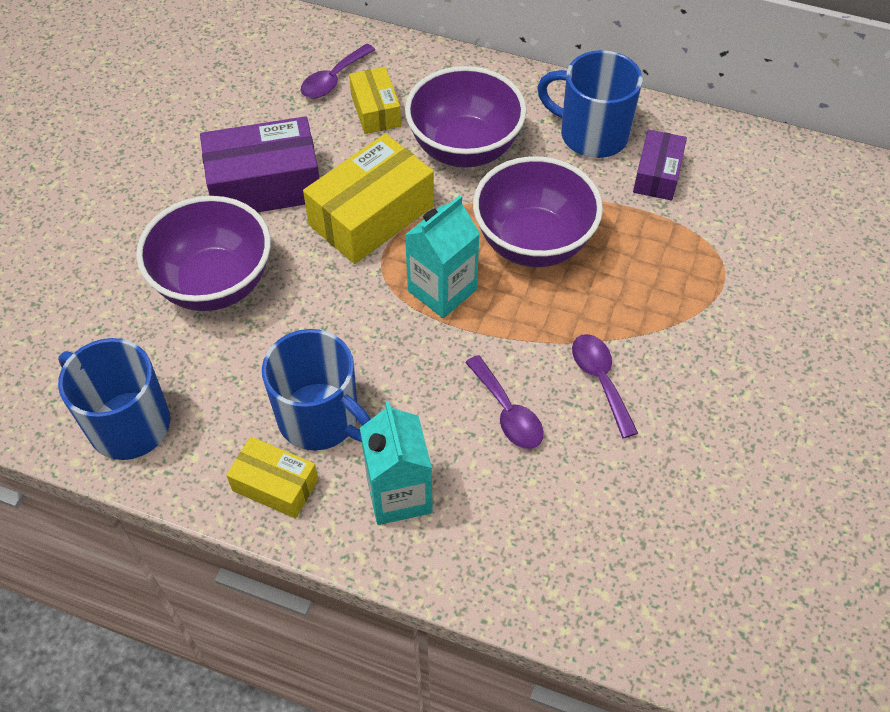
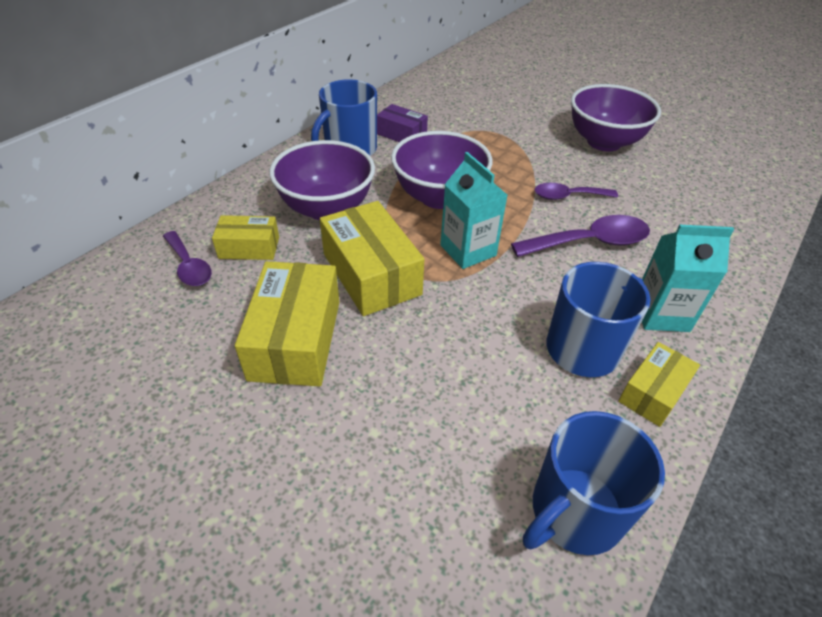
camera: 75 degrees left, 10 degrees down
(215, 284) = (408, 402): purple bowl -> purple bowl (604, 142)
(265, 185) = (296, 339): purple box -> yellow box
(507, 412) = (589, 242): purple spoon -> purple spoon, size x1.53

